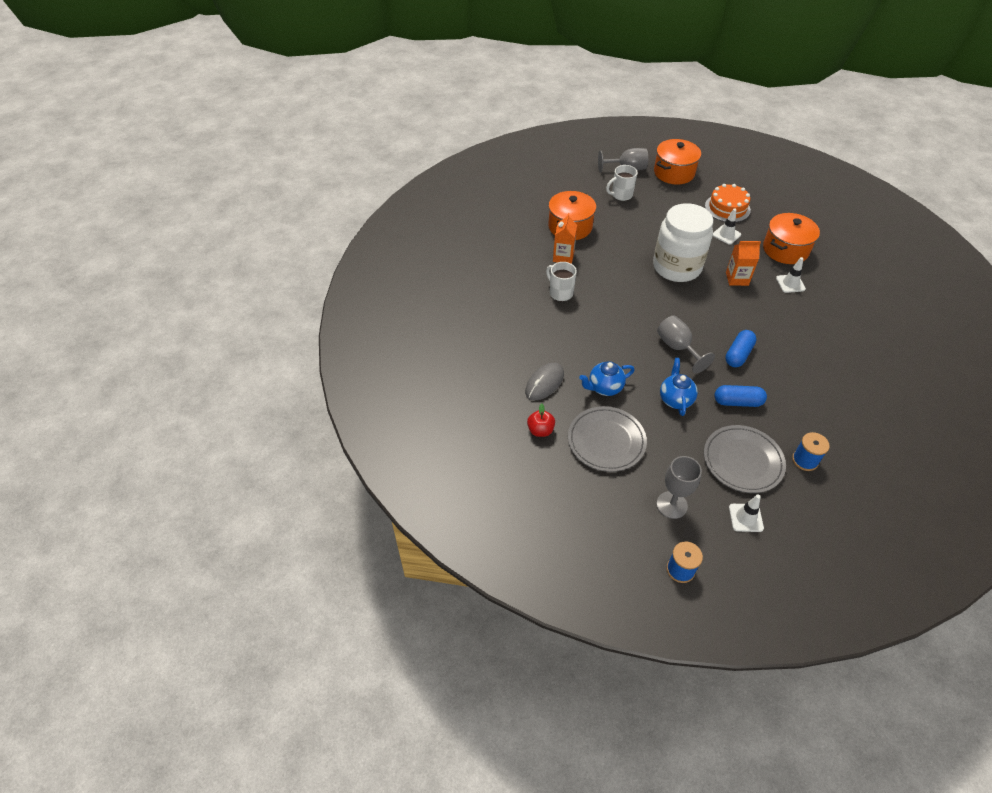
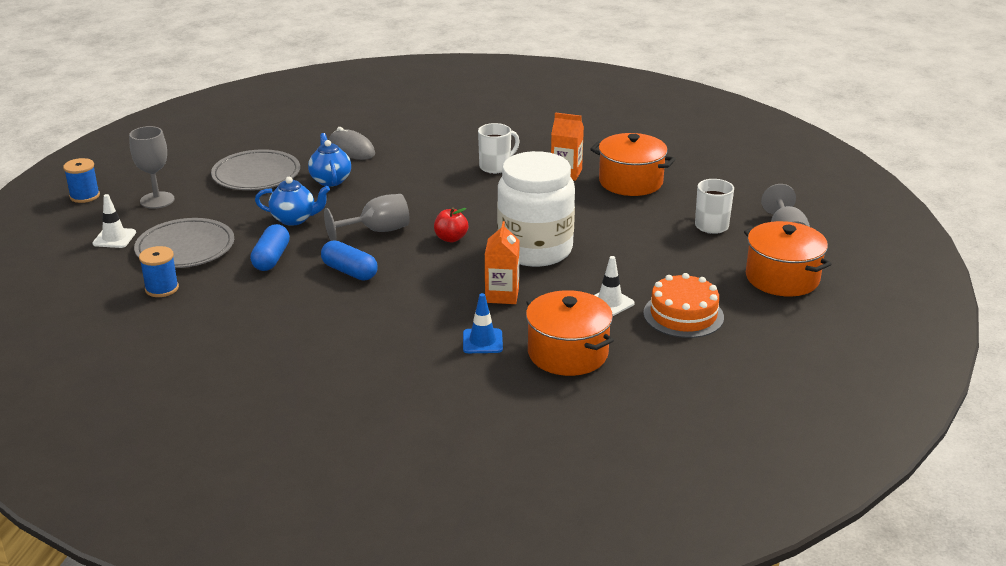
camera: 95 degrees right, 20 degrees down
(540, 430) = (288, 143): red apple -> red apple (451, 238)
(790, 283) = (482, 341): white traffic cone -> blue traffic cone

